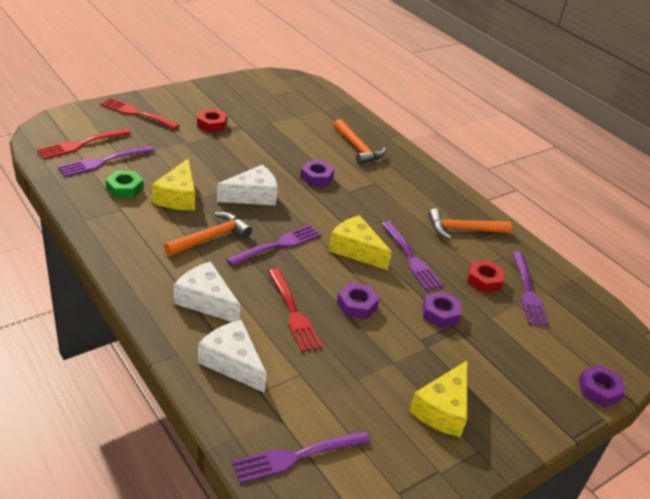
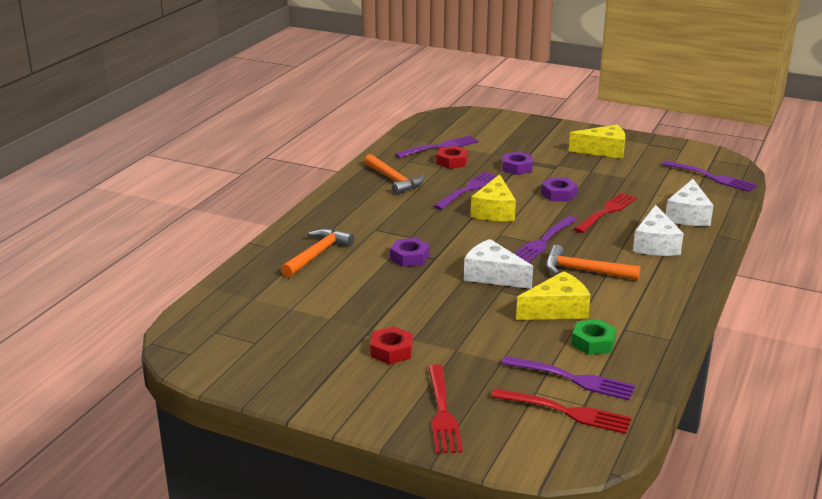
camera: 115 degrees left, 10 degrees down
(277, 245) = (543, 241): purple fork -> purple fork turned 75 degrees counterclockwise
(599, 390) = (508, 117): purple nut -> none

